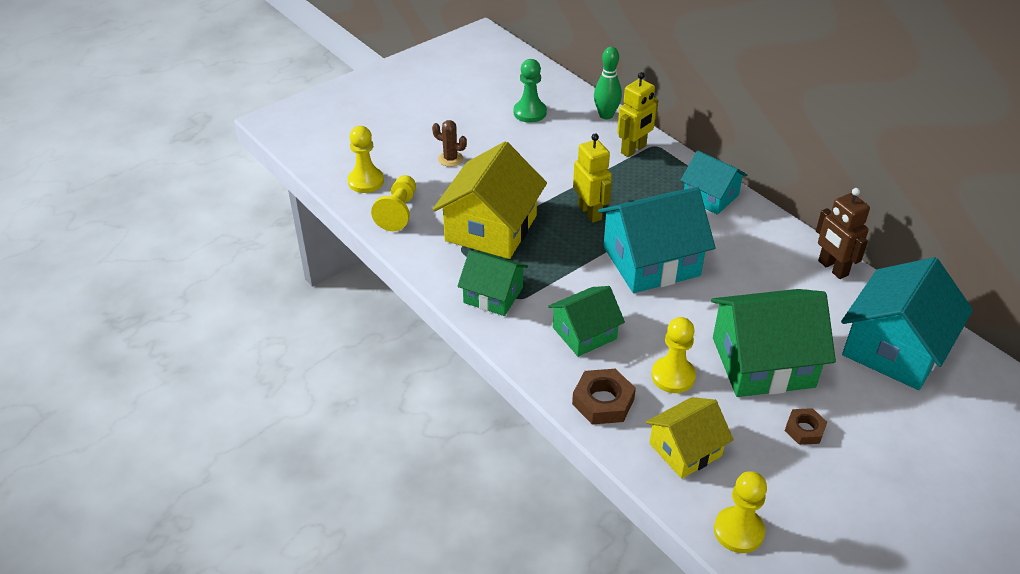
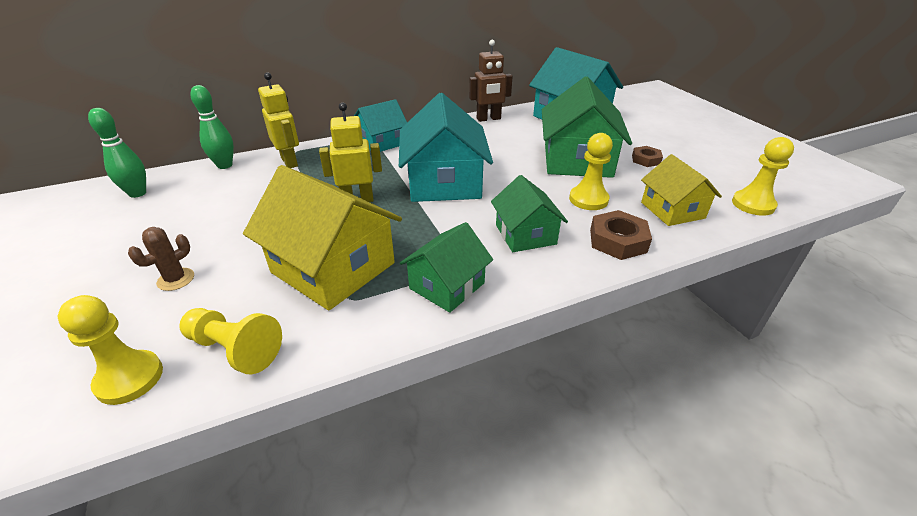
camera: 75 degrees left, 5 degrees down
(530, 112) = (163, 206): green pawn -> none
(540, 92) = (137, 193): none -> green bowling pin

